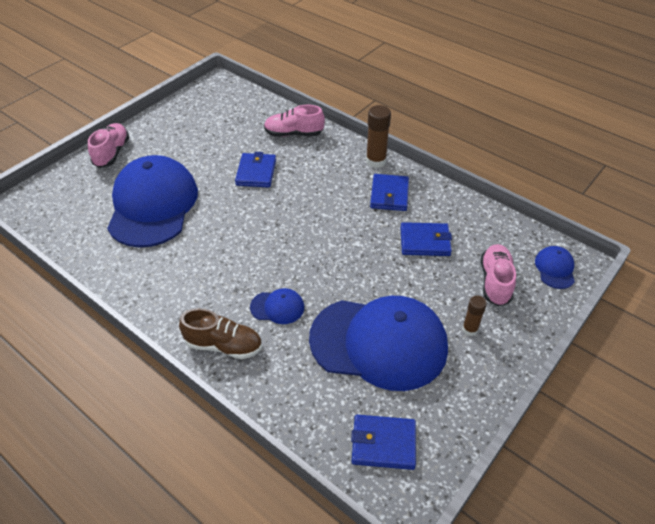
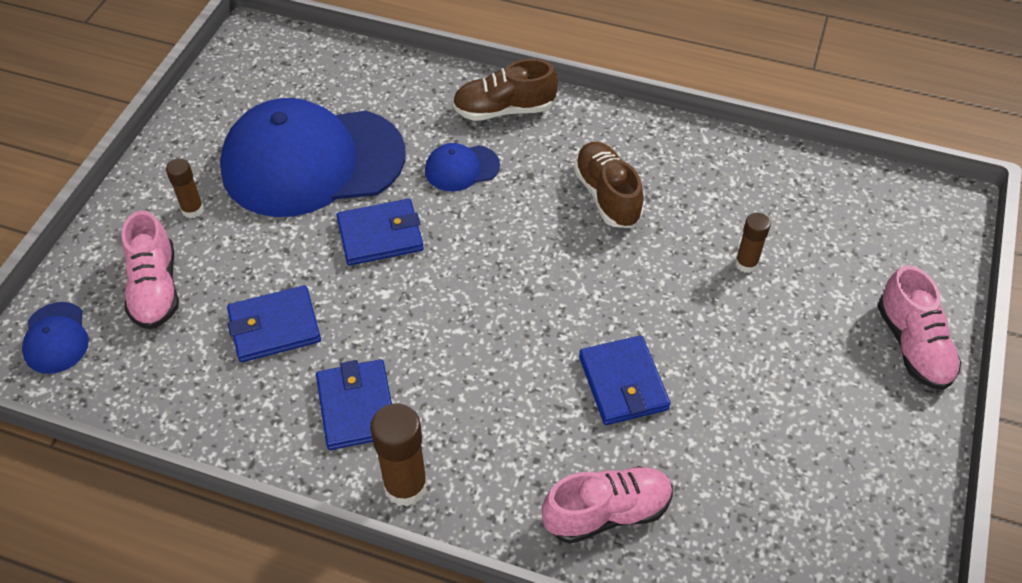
camera: 160 degrees right, 5 degrees up
(153, 205) = (746, 264): blue cap -> brown glue stick
(198, 262) = (607, 196): none -> brown shoe
(383, 443) = (283, 70): blue wallet -> blue wallet (380, 235)

